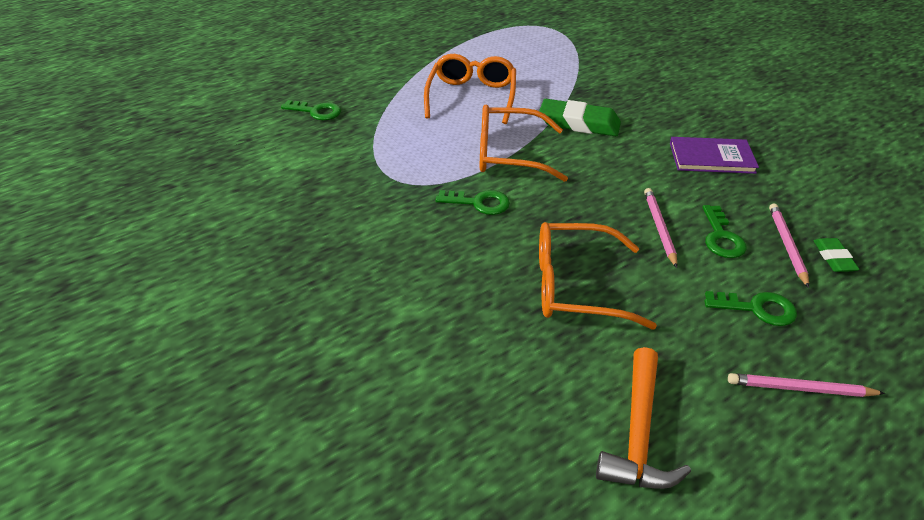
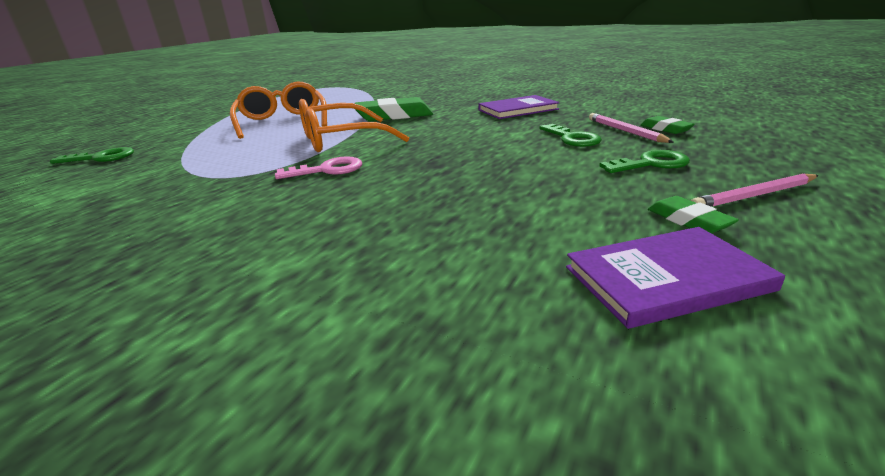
camera: 25 degrees left, 15 degrees down
(479, 203) = (328, 170): green key -> pink key
(575, 285) = (475, 193): orange glasses -> none
(638, 433) = (666, 278): orange hammer -> purple book
(659, 228) = (517, 145): pink pencil -> none
(712, 390) = (688, 220): none -> green eraser

